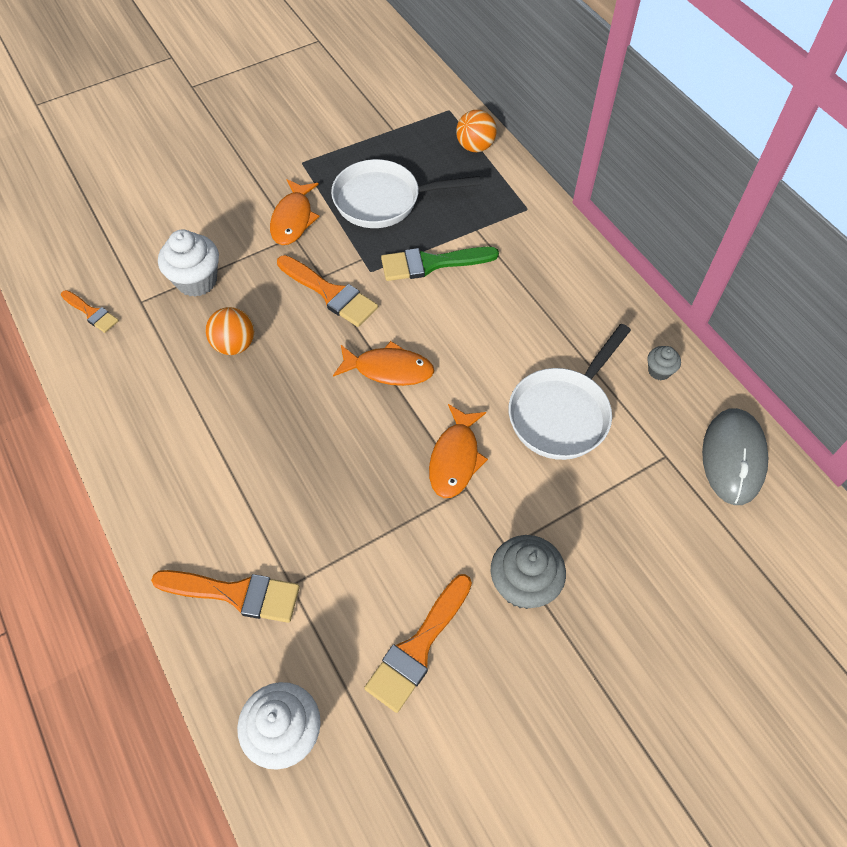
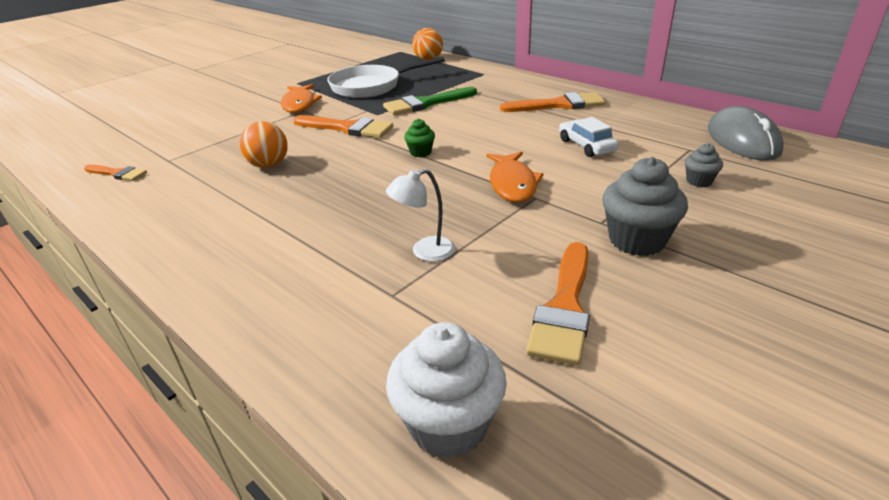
camera: 15 degrees left, 25 degrees down
(197, 281) = (221, 142): white cupcake -> none
(236, 594) = (329, 316): orange brush -> orange brush (559, 105)
(335, 537) = (424, 252): none -> white lamp
(389, 369) = (420, 152): orange fish -> green cupcake
(562, 413) = (586, 146): white pan -> white car
(659, 371) = (643, 115): grey cupcake -> grey cupcake (699, 181)

